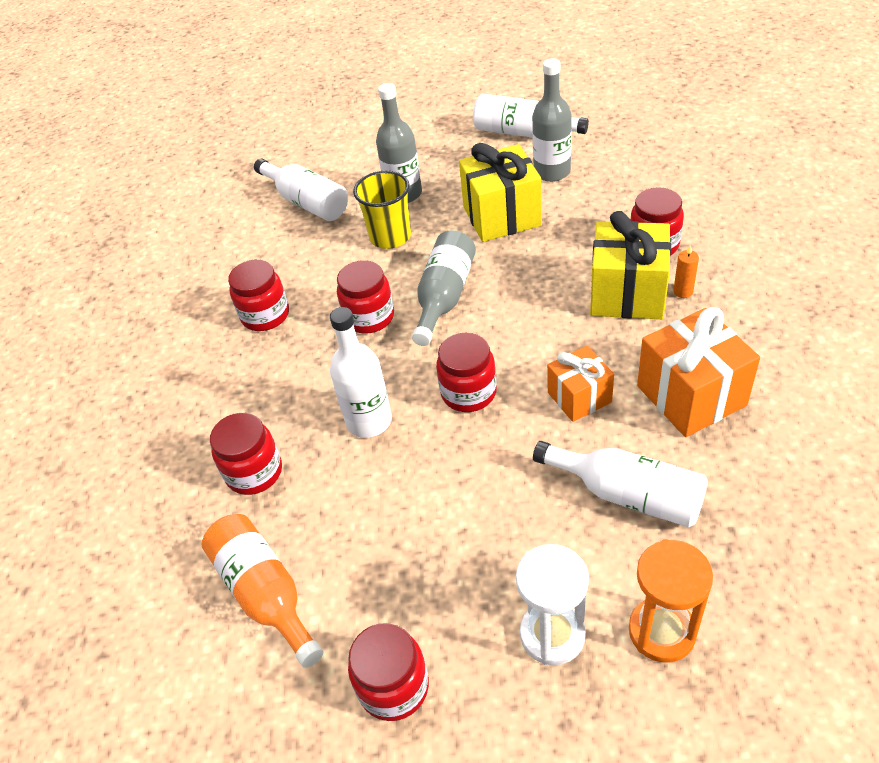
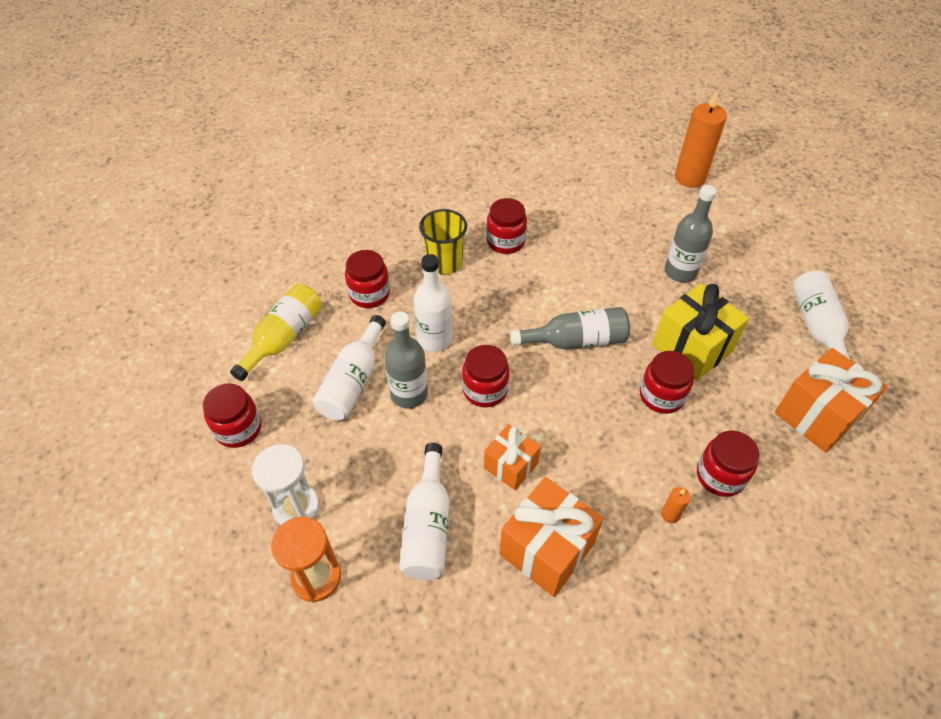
camera: 60 degrees right, 5 degrees up
(265, 593) = (284, 338): orange bottle -> yellow bottle
(287, 148) = (689, 178): none -> orange candle
(307, 202) = (634, 216): white bottle -> white bottle (353, 381)
(369, 317) = (532, 302): red jar -> red jar (661, 396)
(390, 237) = (624, 282): yellow cup -> yellow cup (444, 263)
(552, 172) = (774, 367): grey bottle -> grey bottle (409, 394)
(615, 165) = (817, 415): none -> orange gift
(627, 294) = (644, 470): yellow gift -> none

